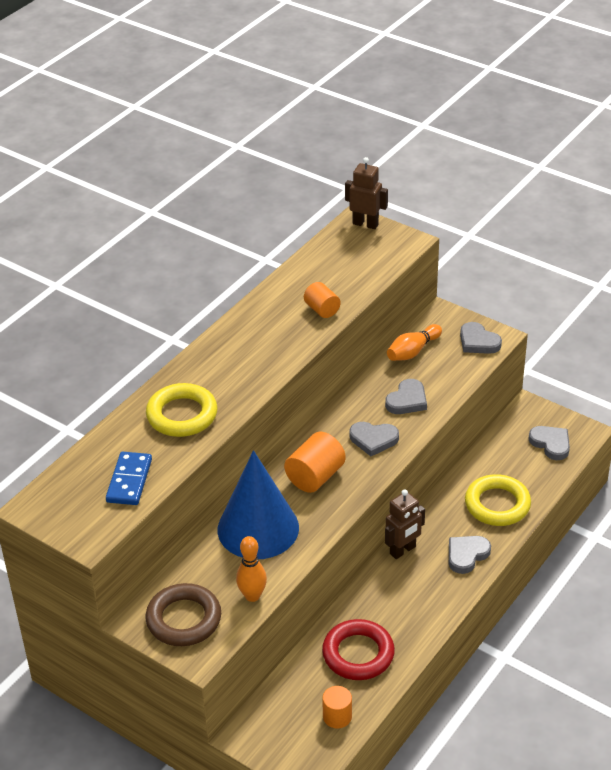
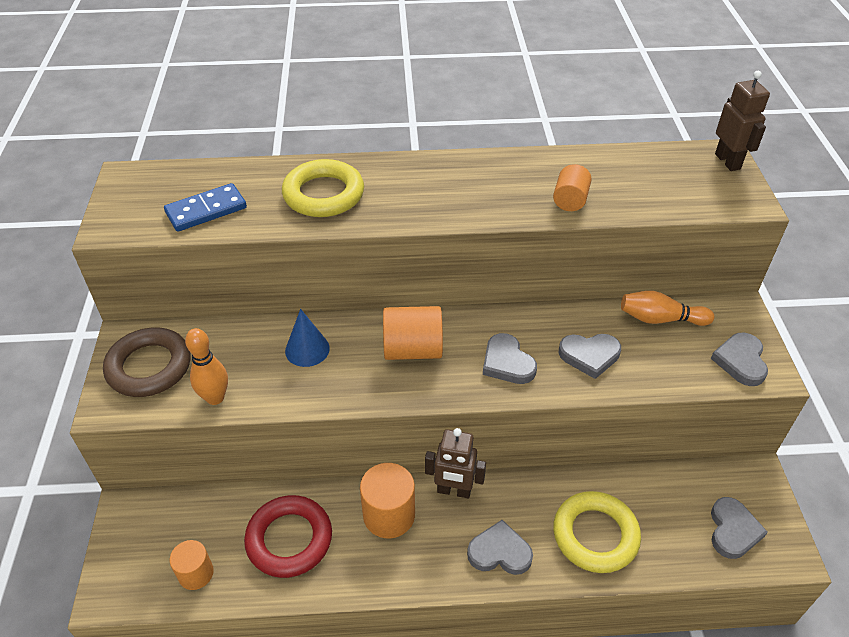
camera: 50 degrees right, 5 degrees up
(258, 528) = (307, 349): blue cone -> blue cone, size x0.47
(389, 593) = (389, 515): none -> orange cylinder

